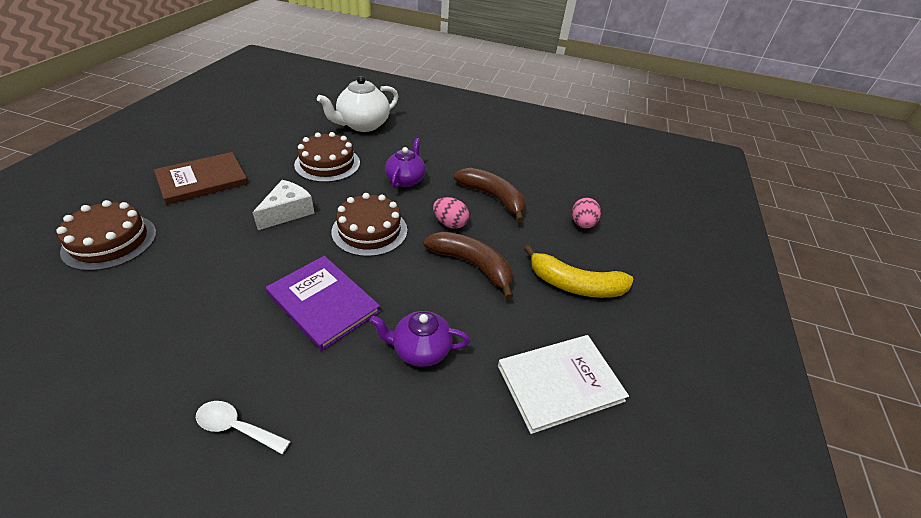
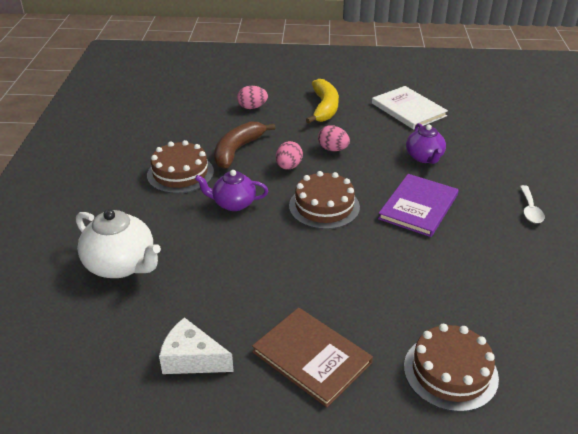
camera: 100 degrees left, 5 degrees down
(288, 212) = (328, 264): white cheese -> white cheese (192, 359)
(327, 164) = (228, 266): brown cake -> brown cake (180, 173)
(472, 265) = (333, 149): brown banana -> pink egg

